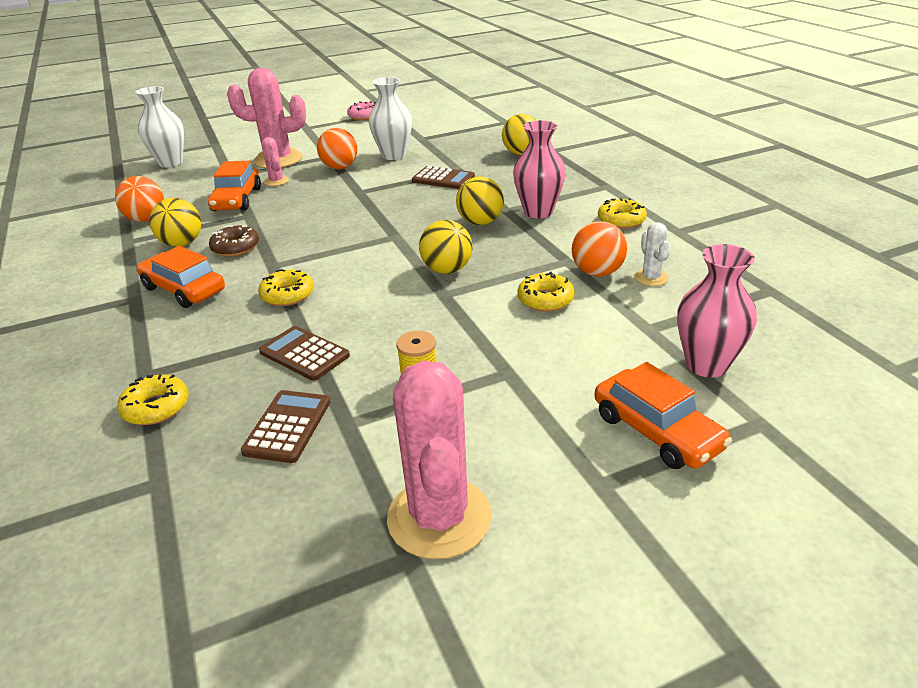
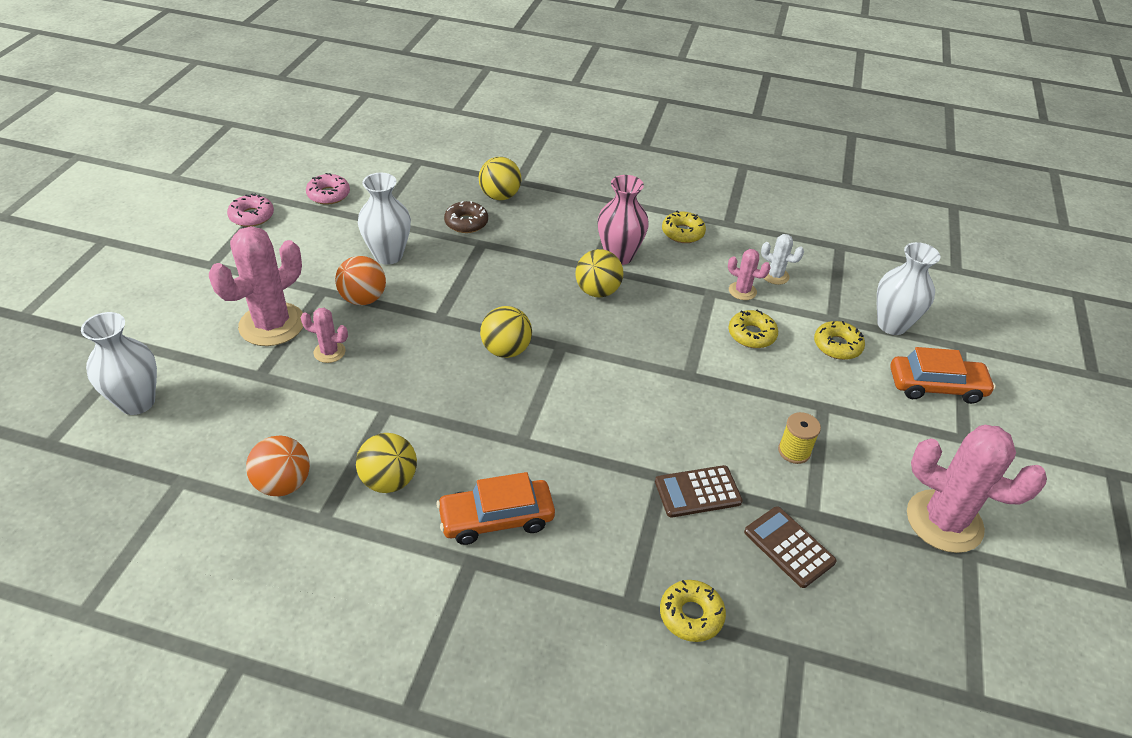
camera: 55 degrees left, 10 degrees up
(235, 247) = (451, 448): brown donut -> brown donut (466, 223)
(237, 199) = (334, 398): orange car -> none
(287, 295) = (589, 457): yellow donut -> yellow donut (837, 346)
(421, 120) = (328, 195): none -> pink donut
(443, 179) = (486, 260): brown calculator -> none
(447, 270) = (654, 352): yellow ball -> yellow ball (506, 350)
(597, 272) = (742, 291): orange ball -> pink cactus
(706, 365) = (892, 325): pink vase -> white vase

